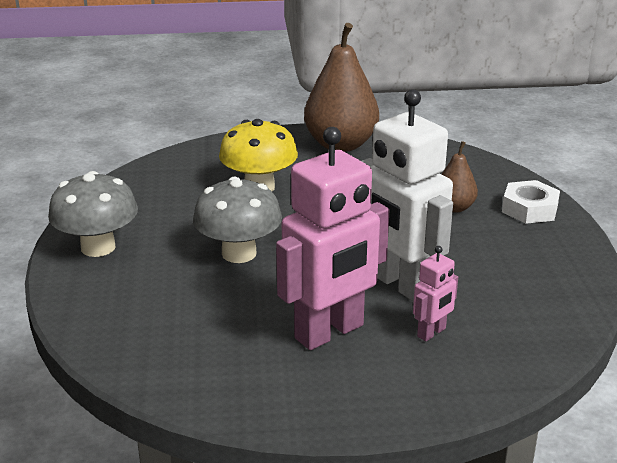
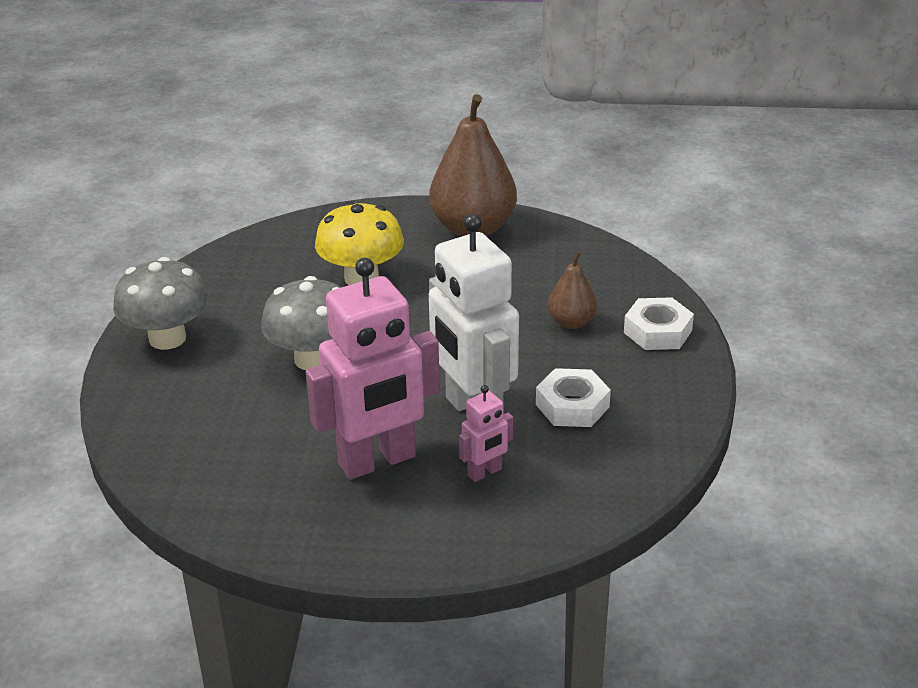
camera: 10 degrees right, 5 degrees up
(484, 271) = (572, 406): none -> white nut

